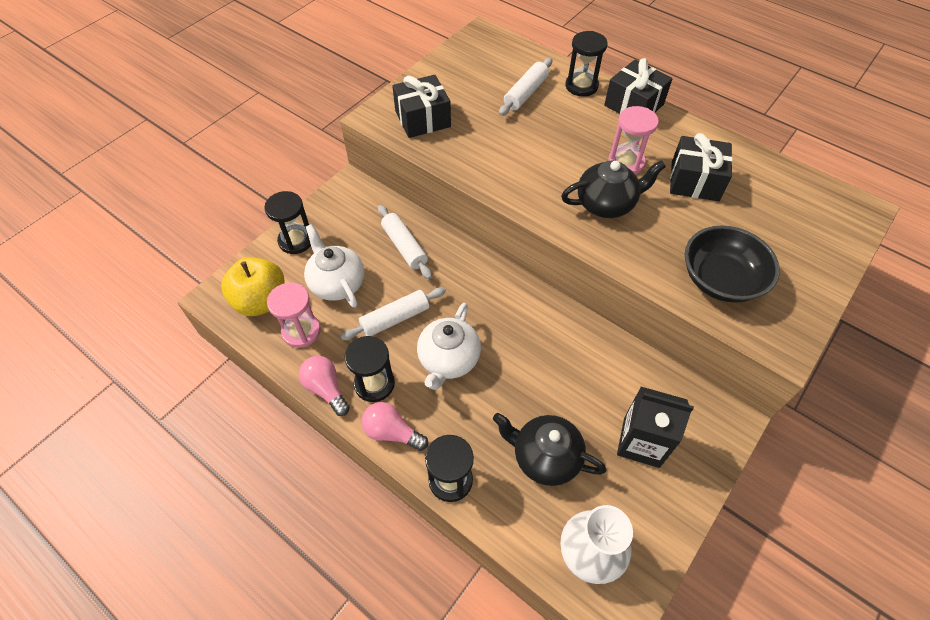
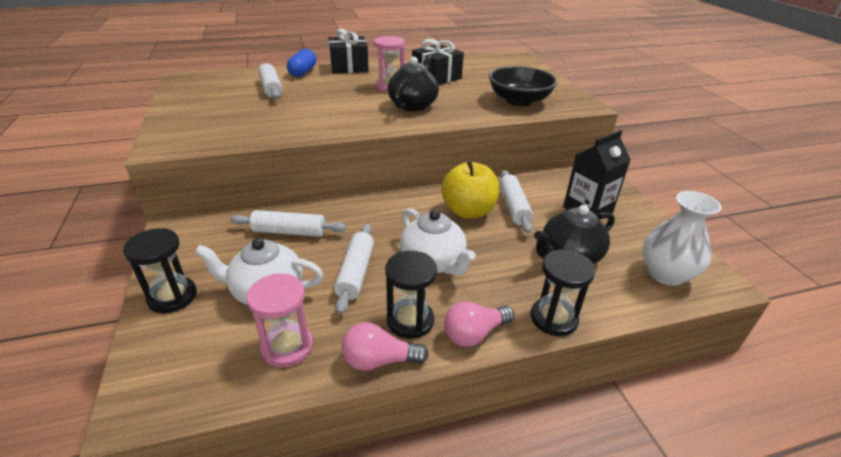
camera: 55 degrees left, 20 degrees down
(261, 301) = (205, 363): yellow apple -> yellow apple (468, 211)
(422, 119) = (211, 129): black gift -> none
(581, 86) = (303, 72): black hourglass -> blue capsule
(583, 375) = (513, 207): none -> white rolling pin

